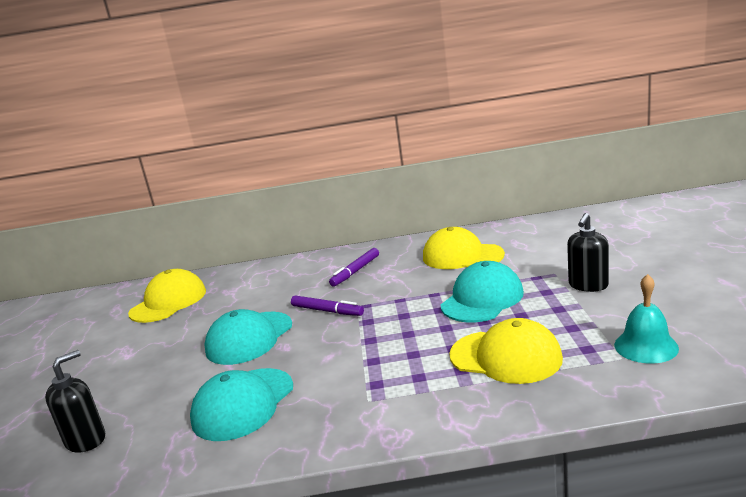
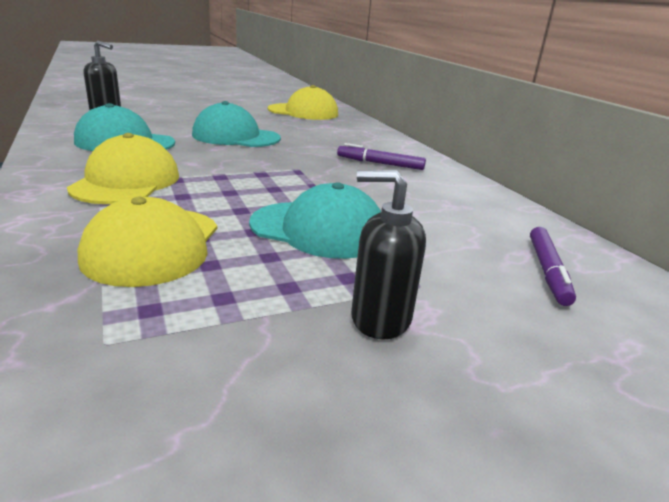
camera: 65 degrees right, 5 degrees up
(327, 311) = (286, 157): purple marker -> purple marker (547, 271)
(462, 256) = (450, 215): yellow cap -> yellow cap (126, 181)
(646, 346) = (134, 375): turquoise bell -> none

